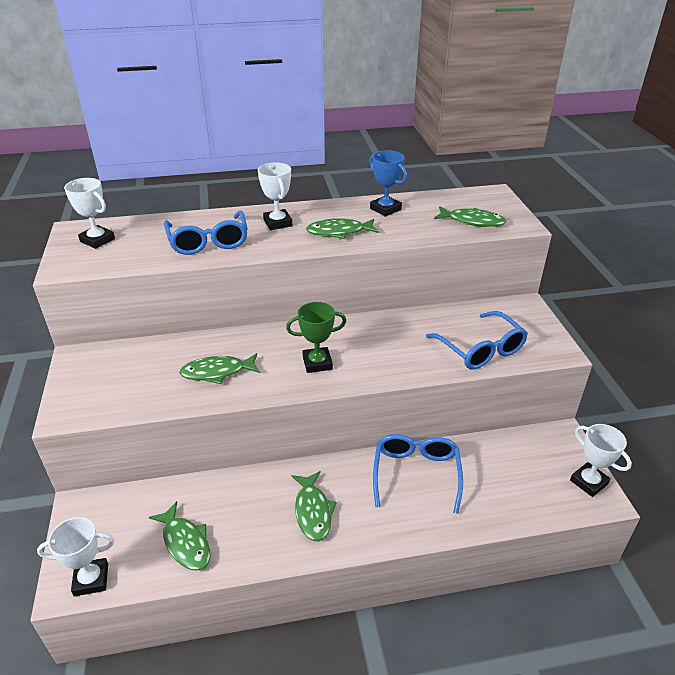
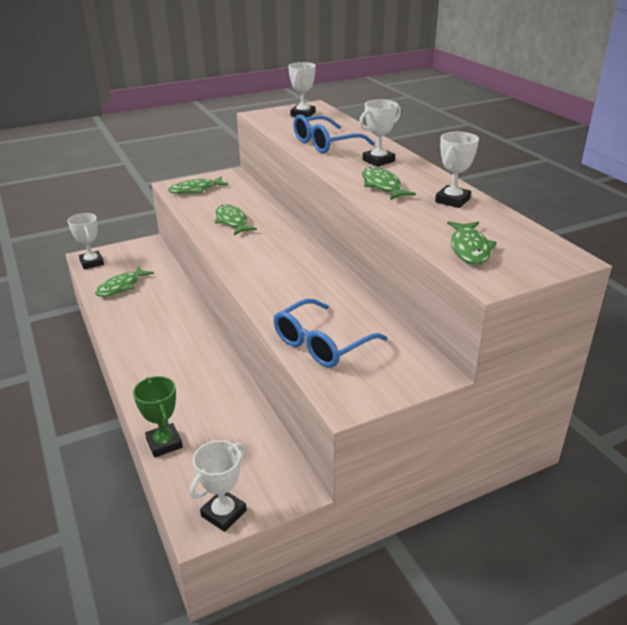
camera: 75 degrees right, 5 degrees down
(313, 511) = (155, 333): green fish -> green fish (195, 190)
(317, 363) = (260, 258): green trophy -> green trophy (164, 443)
(385, 209) = (452, 200): blue trophy -> white trophy
(416, 474) = (207, 382): blue glasses -> none

